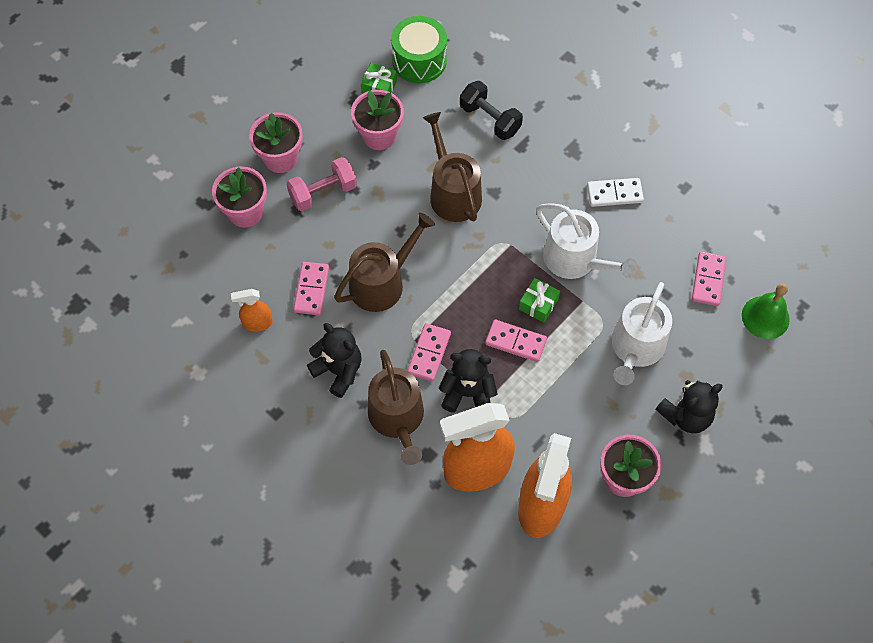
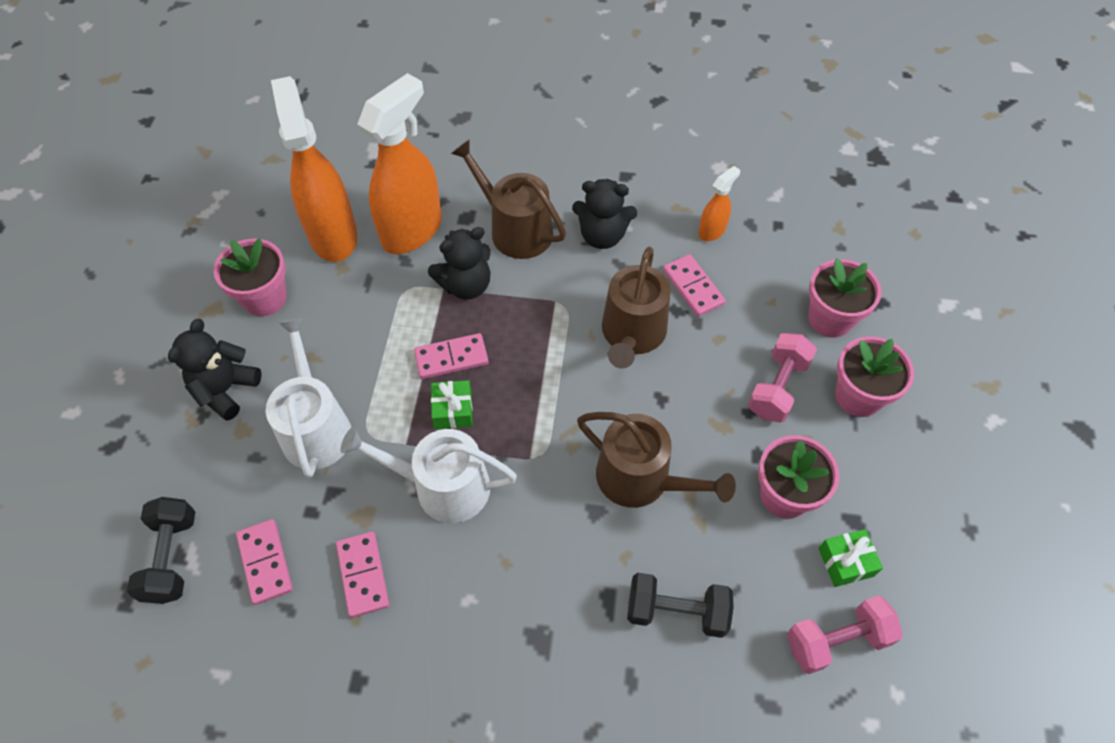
camera: 145 degrees right, 5 degrees down
(419, 60) = (836, 640): green drum -> pink dumbbell
(429, 353) = (531, 297): pink domino -> pink domino (363, 575)
(614, 194) = (446, 607): white domino -> none
(765, 317) = (172, 557): green bell -> black dumbbell

